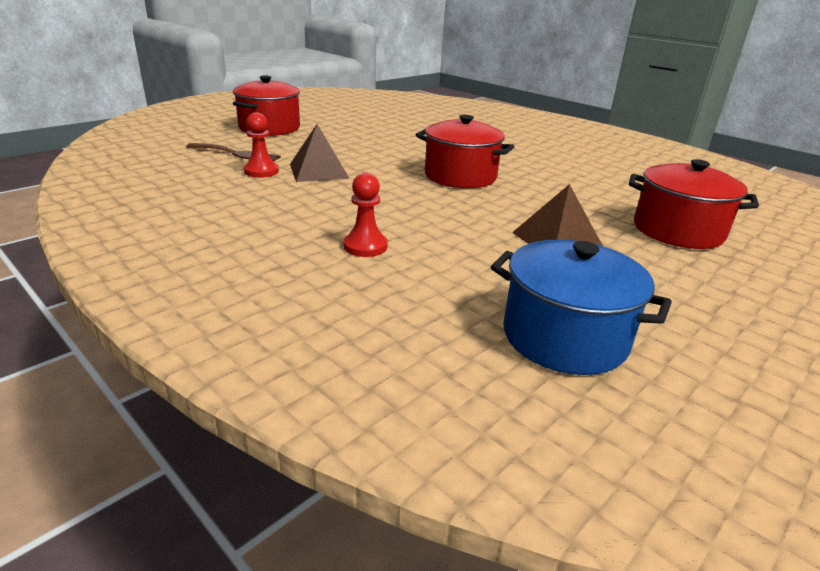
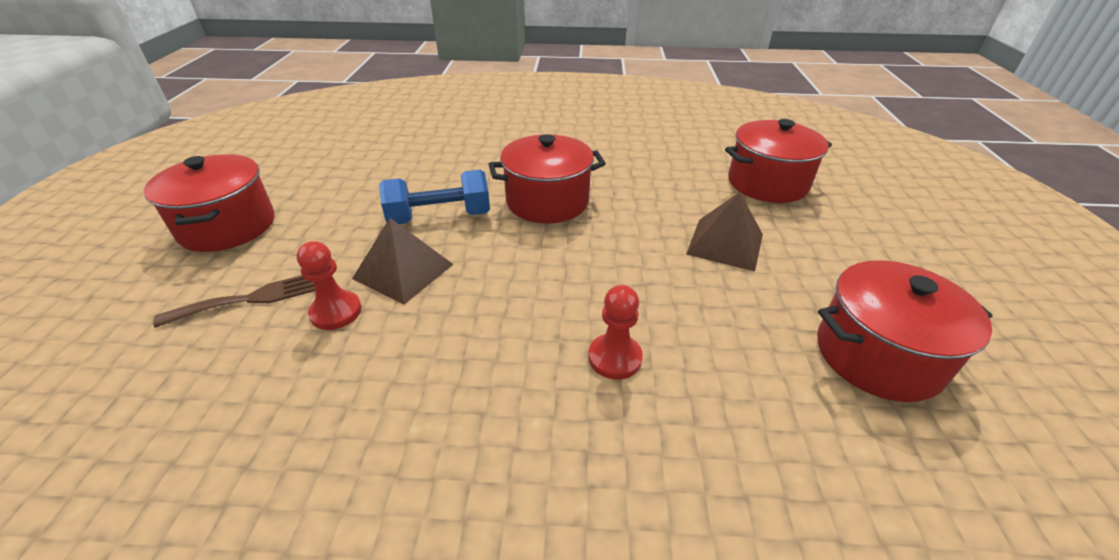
camera: 40 degrees left, 10 degrees up
(378, 160) = (440, 217): none -> blue dumbbell
(564, 337) = (877, 355): blue pot -> red pot

